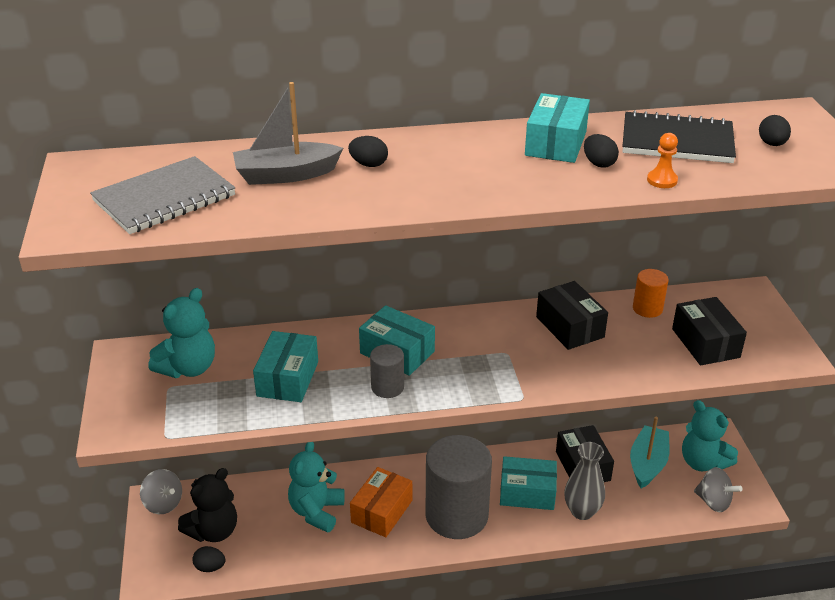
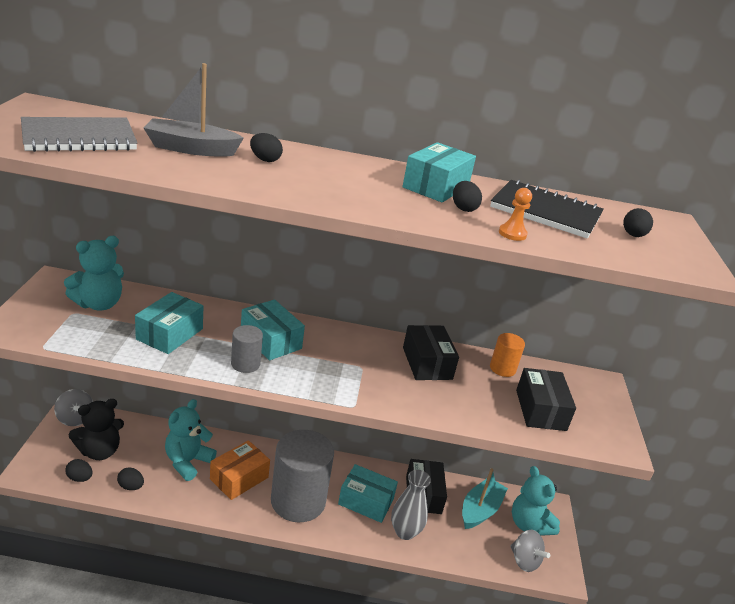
camera: 10 degrees right, 5 degrees down
(271, 558) = (131, 486): none -> black egg

